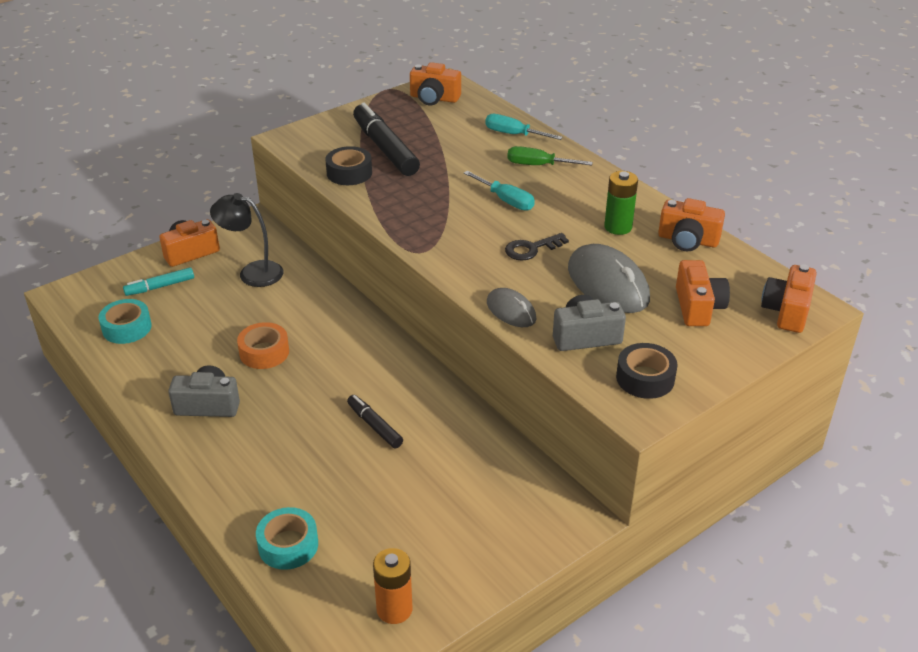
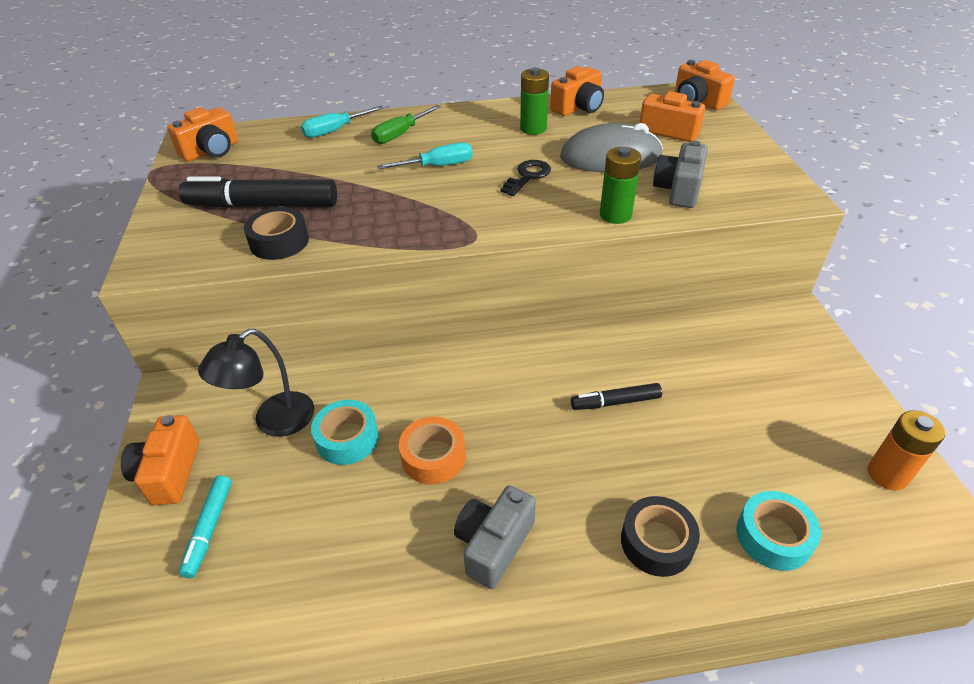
camera: 60 degrees left, 5 degrees up
(127, 328) = (264, 598): turquoise tape -> turquoise tape (347, 438)
(511, 311) = (615, 215): grey mouse -> green battery
(531, 249) = (528, 176): black key -> black key turned 150 degrees counterclockwise
(645, 378) = (751, 180): black tape -> black tape (657, 542)

